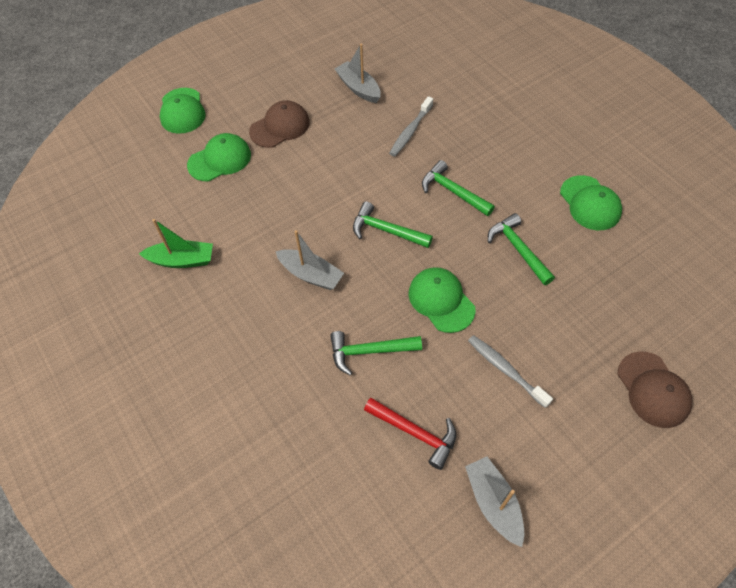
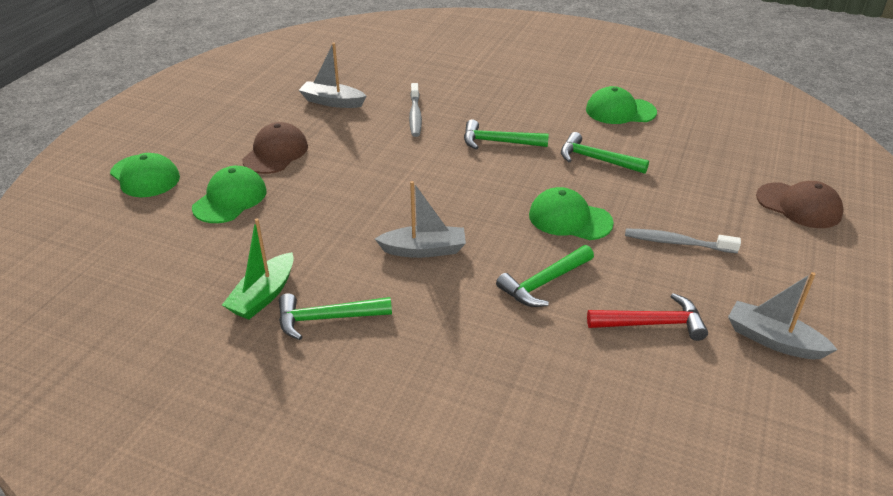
camera: 35 degrees left, 20 degrees down
(182, 260) = (263, 295): green boat -> green boat turned 150 degrees clockwise
(386, 230) = (465, 190): green hammer -> green hammer (327, 319)
(590, 203) = (620, 111): green cap -> green cap turned 150 degrees clockwise

